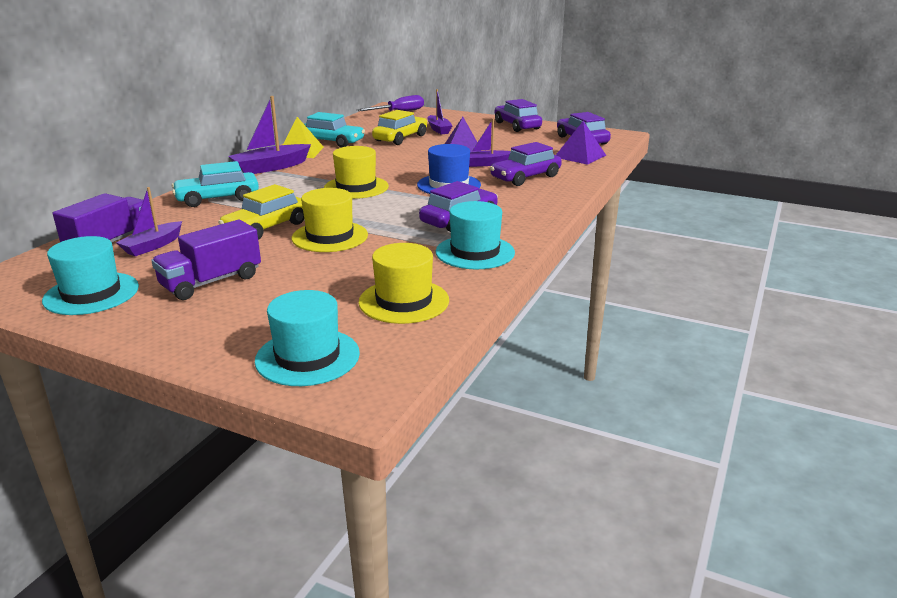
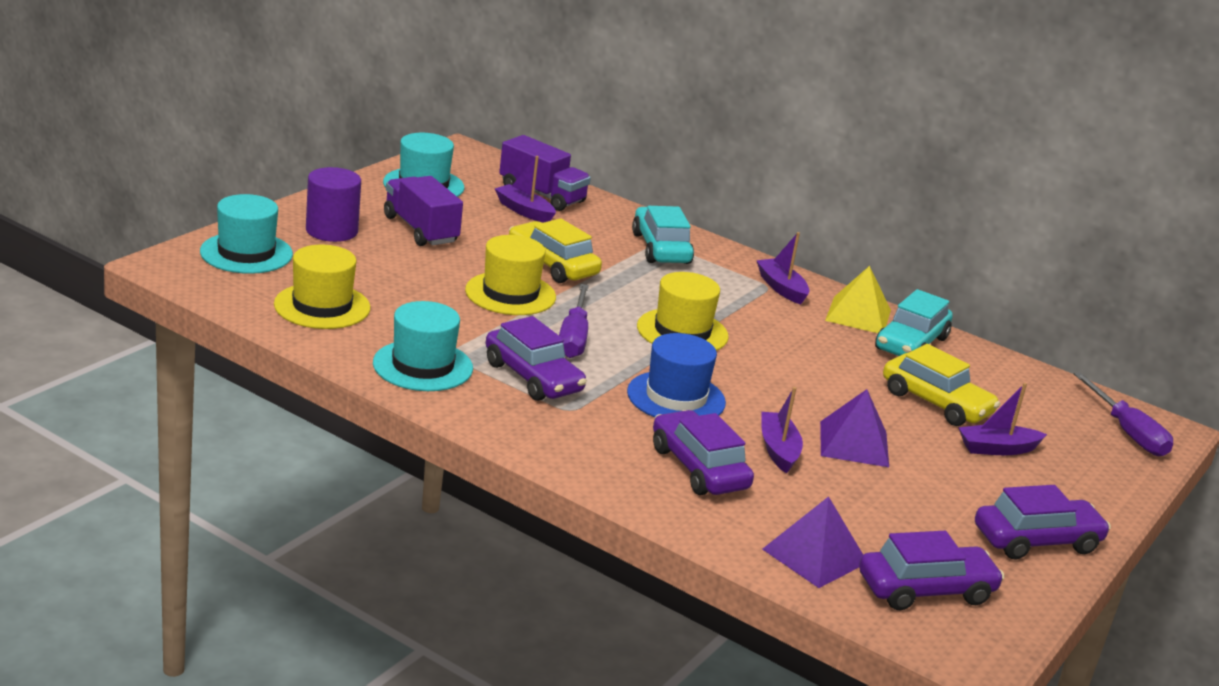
camera: 95 degrees right, 0 degrees up
(229, 322) = (331, 231): none -> purple cylinder
(271, 167) = (781, 288): purple boat -> purple boat, size x0.65
(389, 213) = (574, 337): none -> purple screwdriver

